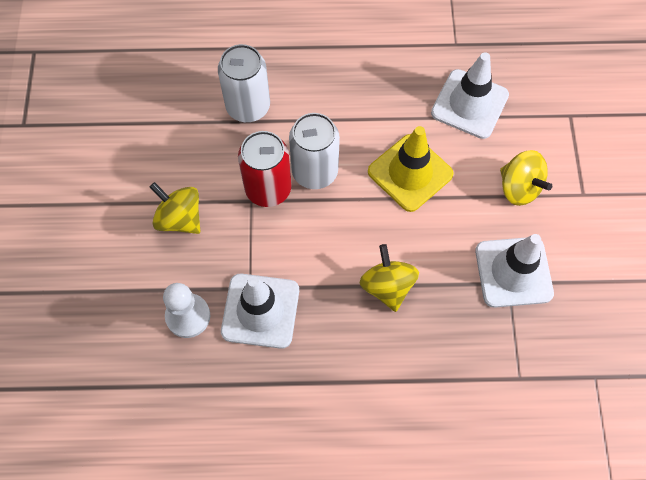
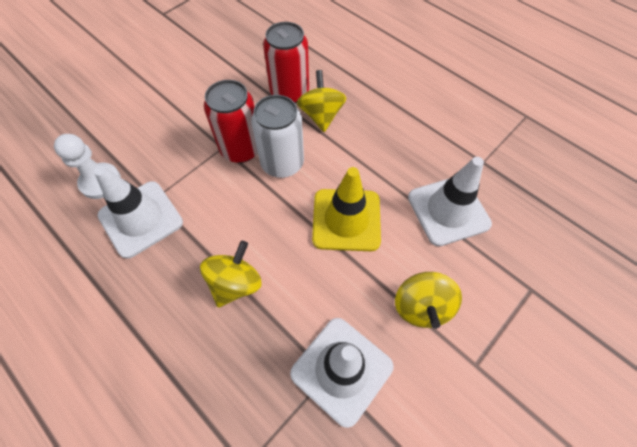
camera: 45 degrees right, 5 degrees down
(180, 218) = (171, 123): yellow spinning top -> yellow spinning top (321, 115)
(248, 106) = (289, 93): white can -> red can

